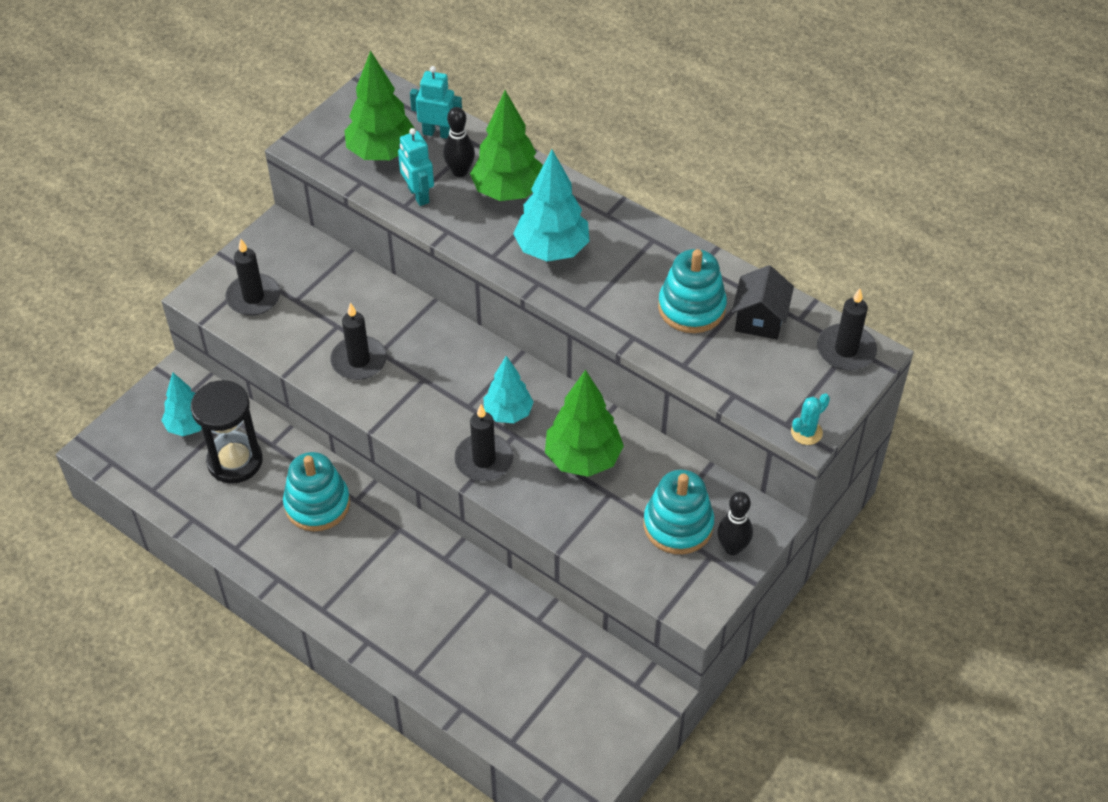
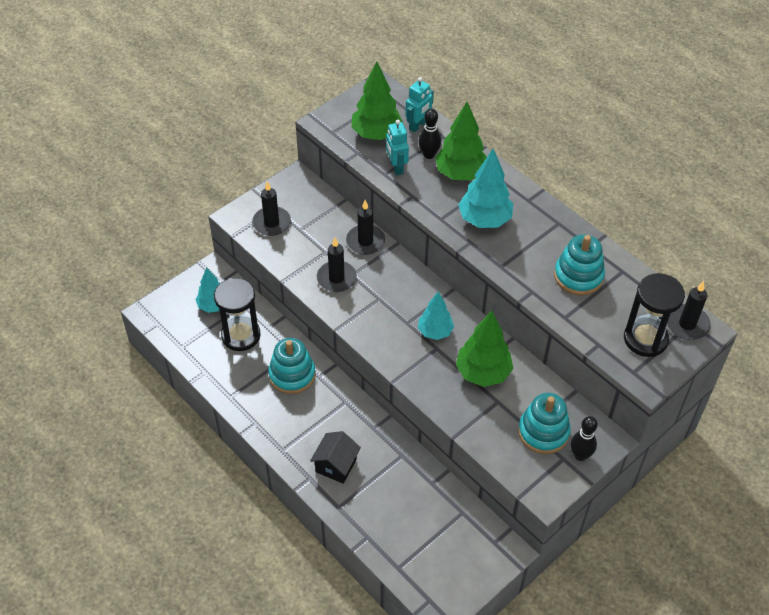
camera: 10 degrees right, 0 degrees up
(438, 133) = (418, 125): turquoise robot -> turquoise robot turned 105 degrees clockwise
(484, 460) = (412, 363): black candle -> black candle (365, 241)
(759, 319) = (627, 292): black house -> black house (336, 465)
(794, 378) = (645, 339): none -> black hourglass
(806, 432) = (647, 380): turquoise cactus -> none

